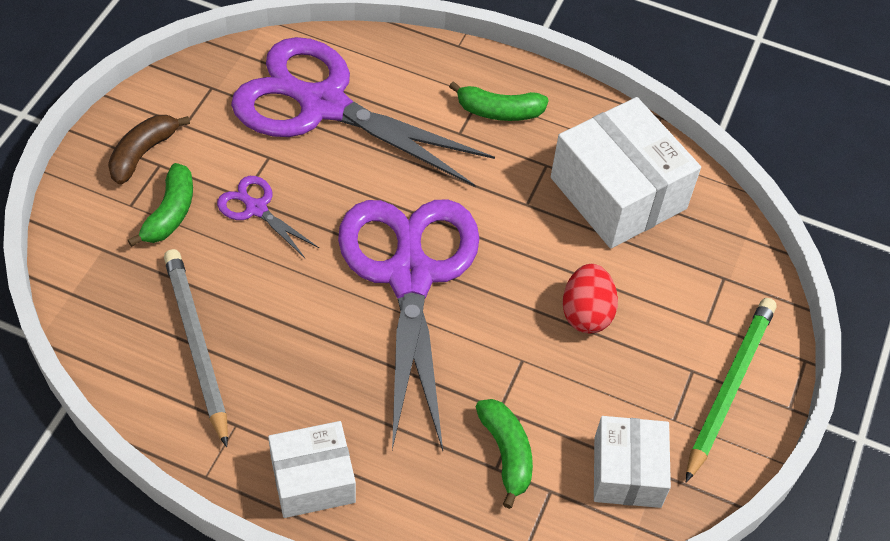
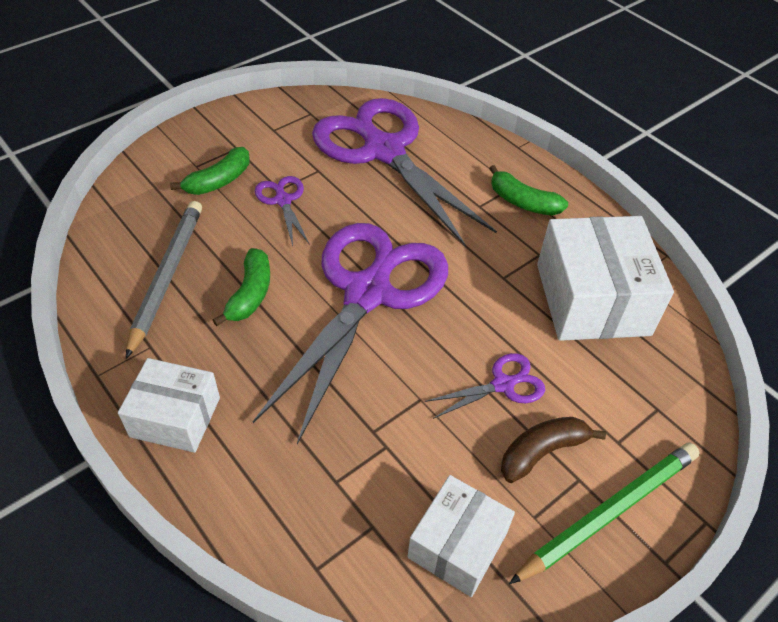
camera: 30 degrees right, 5 degrees down
(143, 153) = (231, 137): brown banana -> brown banana (542, 452)
(506, 453) = (353, 473): green banana -> green banana (250, 294)
(586, 313) = (503, 384): red egg -> purple scissors

